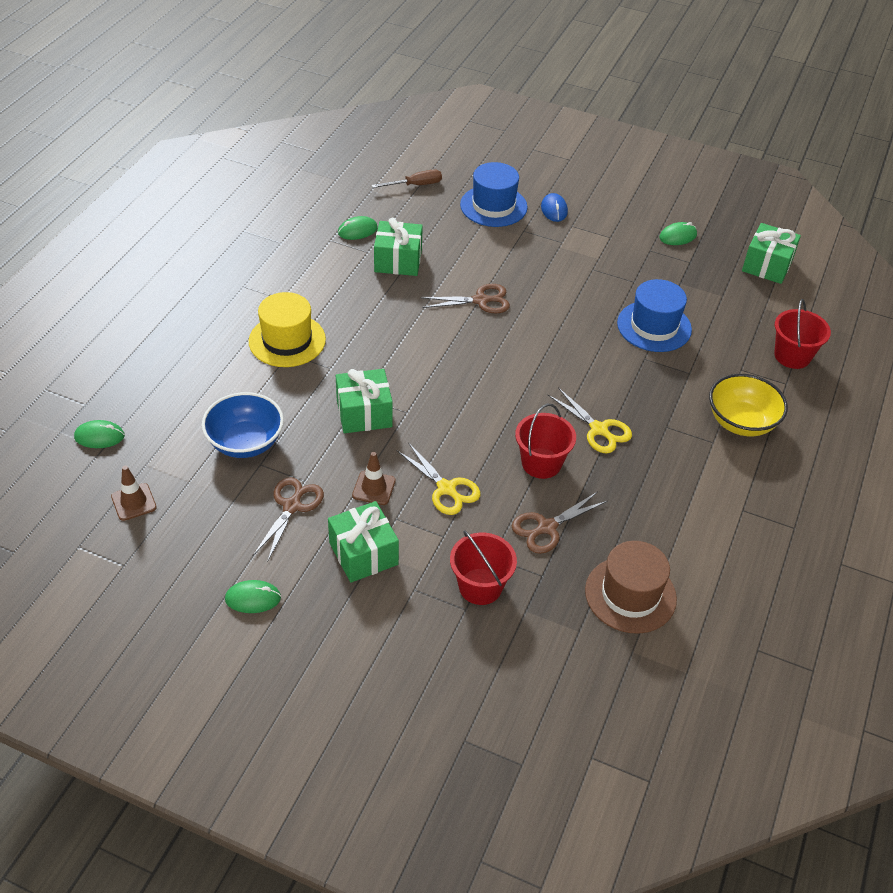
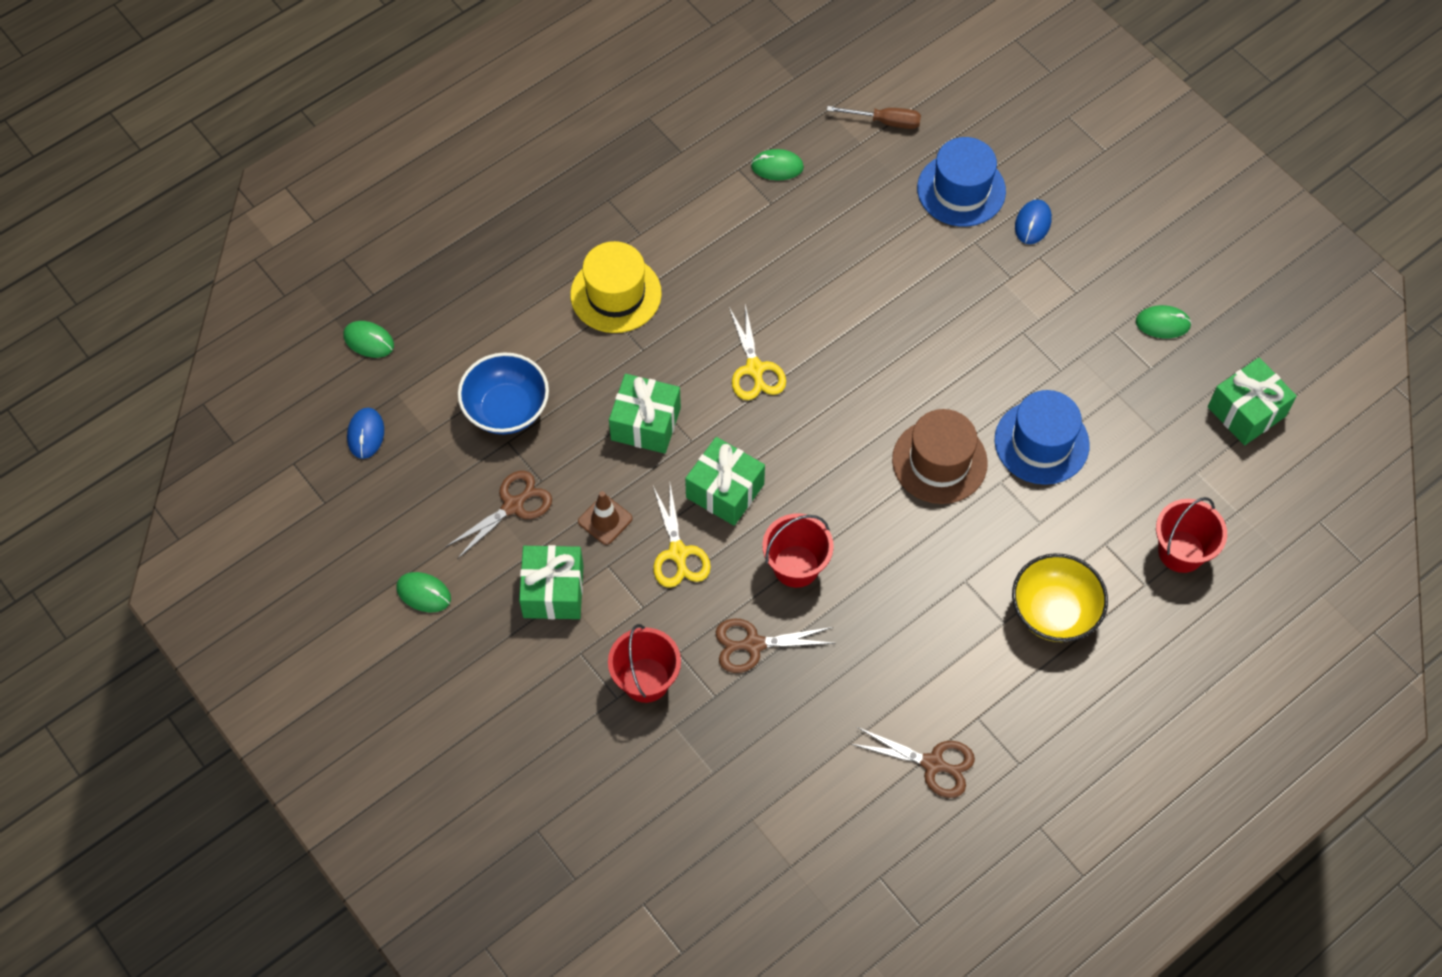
camera: 30 degrees right, 15 degrees up
(134, 502) = (366, 434): brown traffic cone -> blue mouse
(398, 261) = (799, 230): green gift -> green gift (725, 491)
(480, 300) = (860, 324): brown scissors -> brown scissors (932, 764)
(598, 429) = (885, 551): yellow scissors -> yellow scissors (754, 369)
(630, 594) = (790, 758): brown hat -> brown hat (939, 461)

